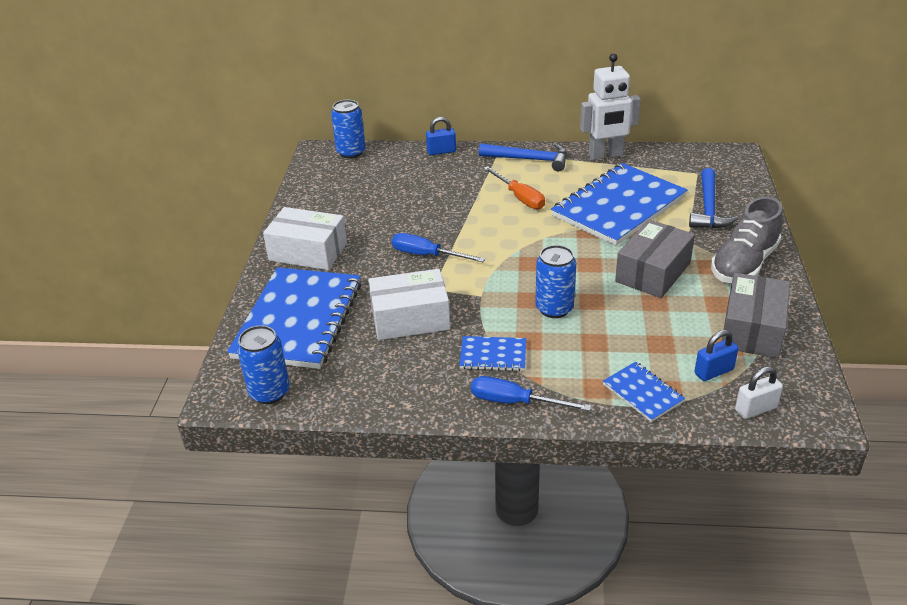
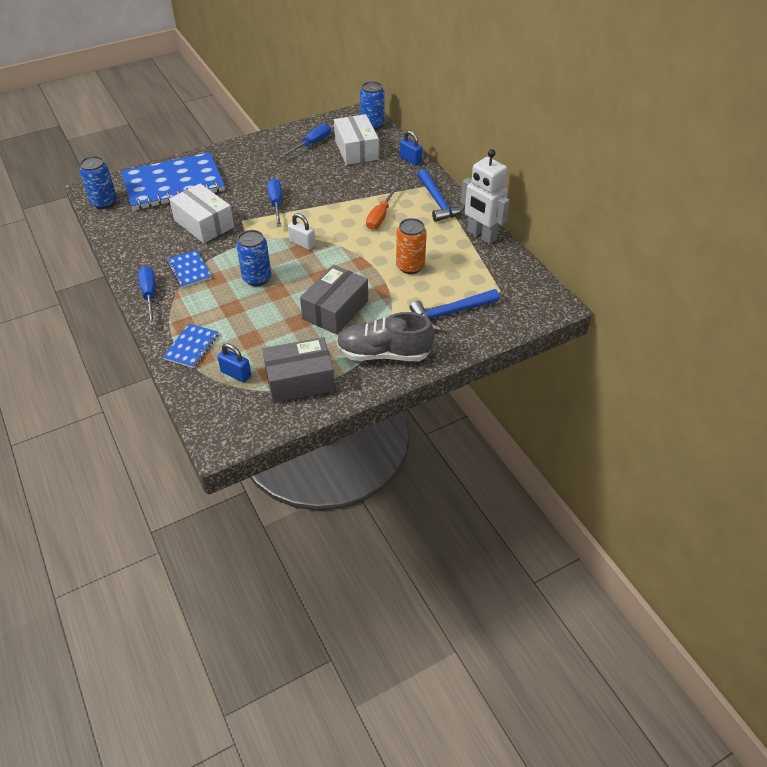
camera: 55 degrees right, 10 degrees up
(308, 252) = (243, 158): white box -> white box (356, 150)
(339, 199) = (311, 144): none -> blue screwdriver
(619, 207) = (410, 266): blue notebook -> orange can
(653, 272) = (335, 310): grey box -> grey box turned 60 degrees counterclockwise
(755, 409) = (207, 405): white padlock -> white padlock (302, 243)

